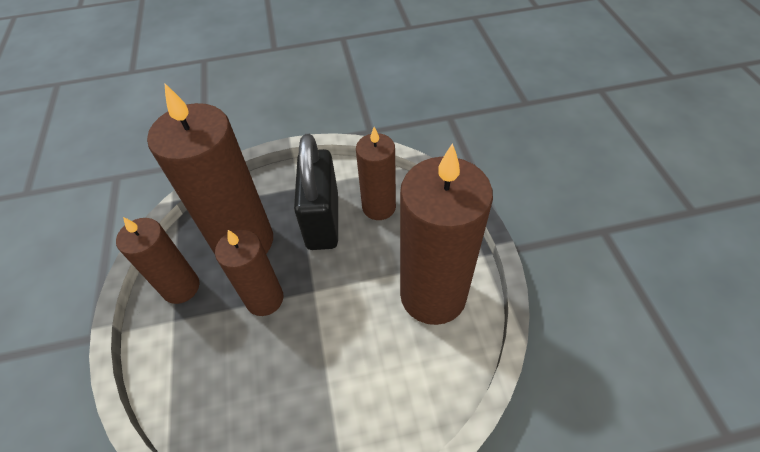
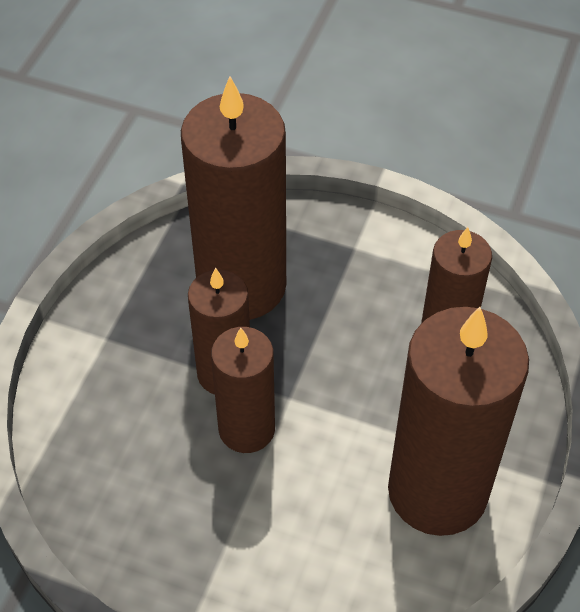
camera: 30 degrees right, 0 degrees up
(181, 287) = (136, 302): brown candle -> brown candle (246, 429)
(322, 221) = (358, 313): black padlock -> none

